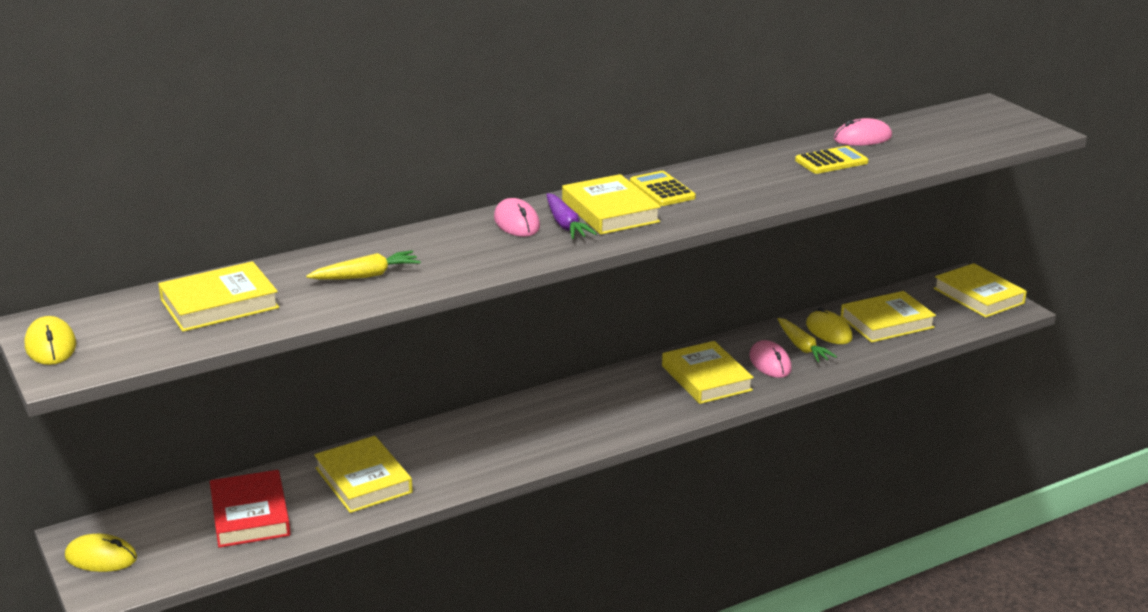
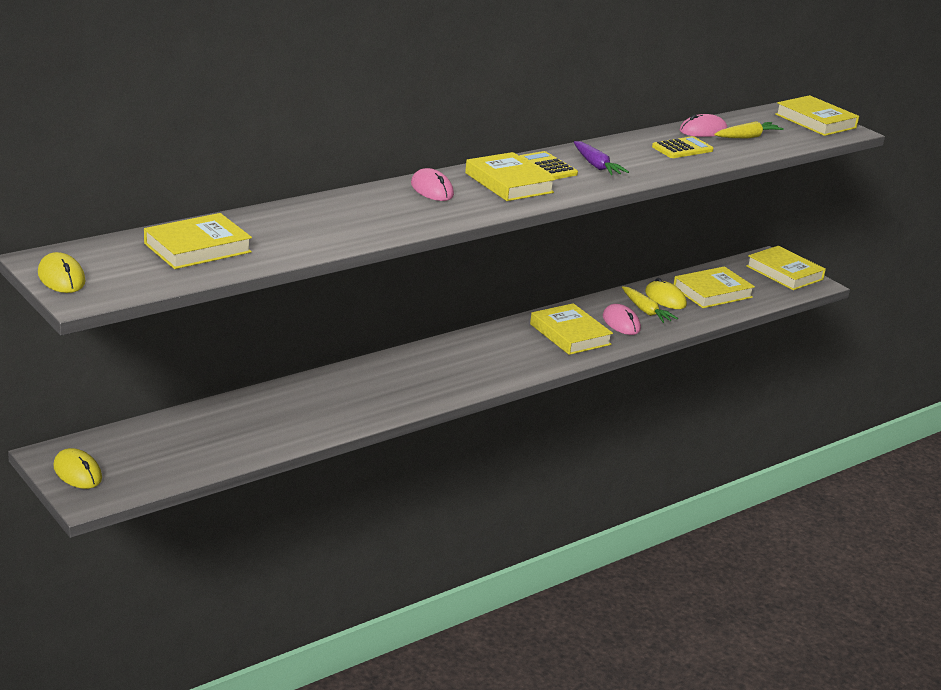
camera: 10 degrees left, 0 degrees up
(101, 557) = (77, 472): yellow mouse -> yellow mouse turned 45 degrees clockwise
(250, 515) = (201, 439): red book -> none
(363, 480) = (293, 412): yellow book -> yellow book (815, 121)
(366, 275) = (317, 228): yellow carrot -> yellow carrot (747, 137)
(565, 225) = (474, 192): purple carrot -> purple carrot (596, 166)

